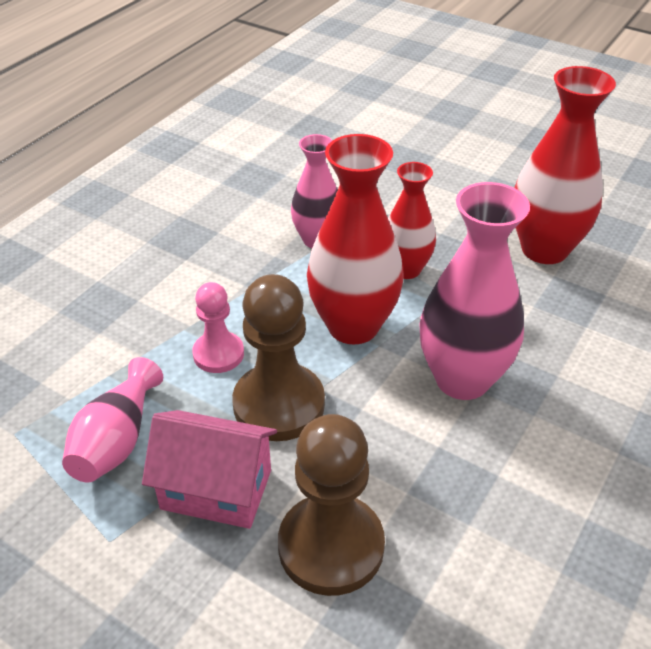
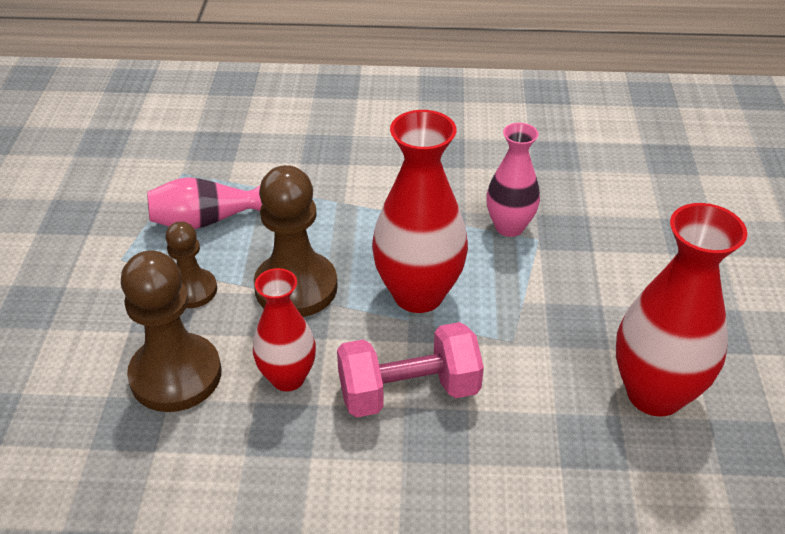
camera: 60 degrees right, 0 degrees up
(216, 489) = (192, 290): pink house -> brown pawn
(218, 354) = (325, 231): pink pawn -> none
(406, 269) = (523, 300): red vase -> red vase (288, 378)
(462, 379) = (409, 392): pink vase -> pink dumbbell

